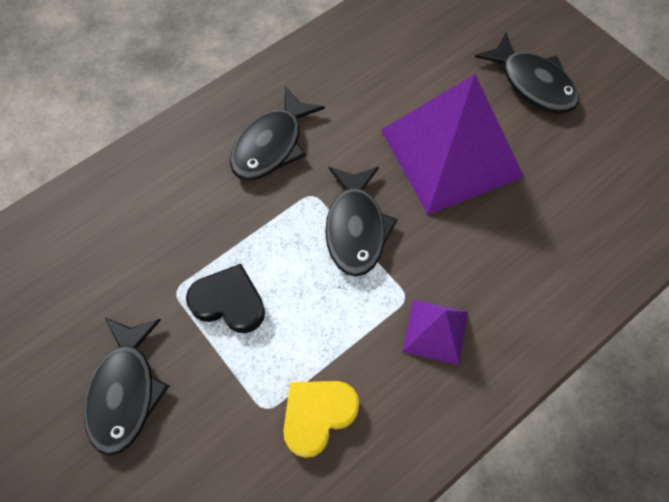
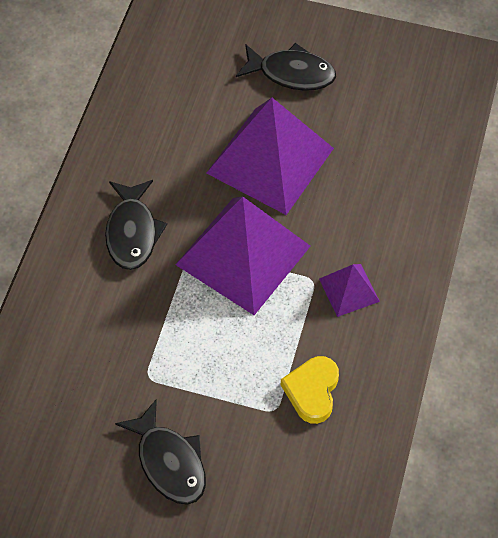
camera: 35 degrees left, 5 degrees down
(229, 302) = (193, 360): black heart -> none
(356, 228) = (243, 255): black fish -> purple pyramid

